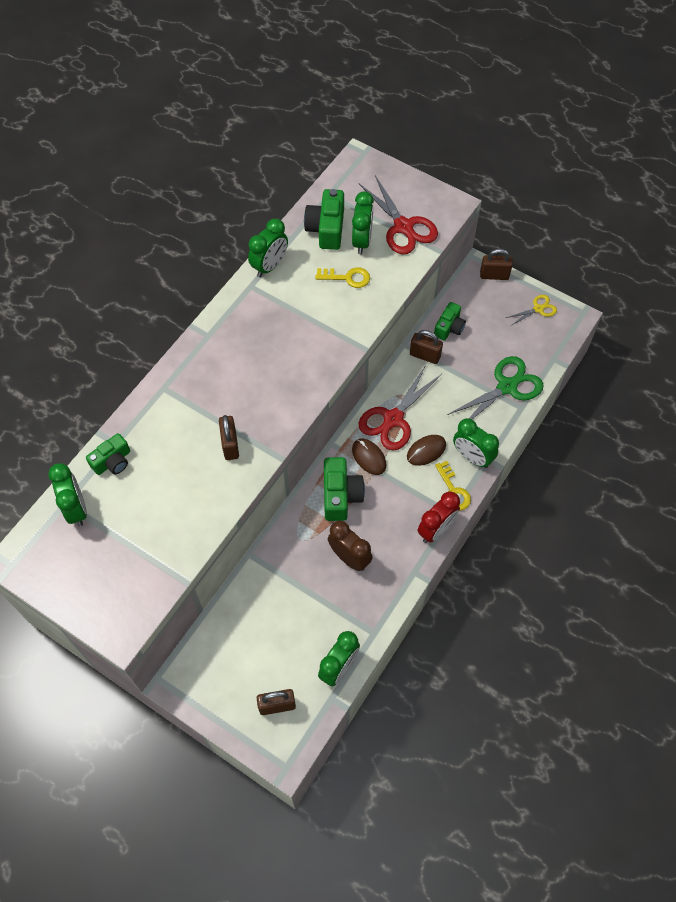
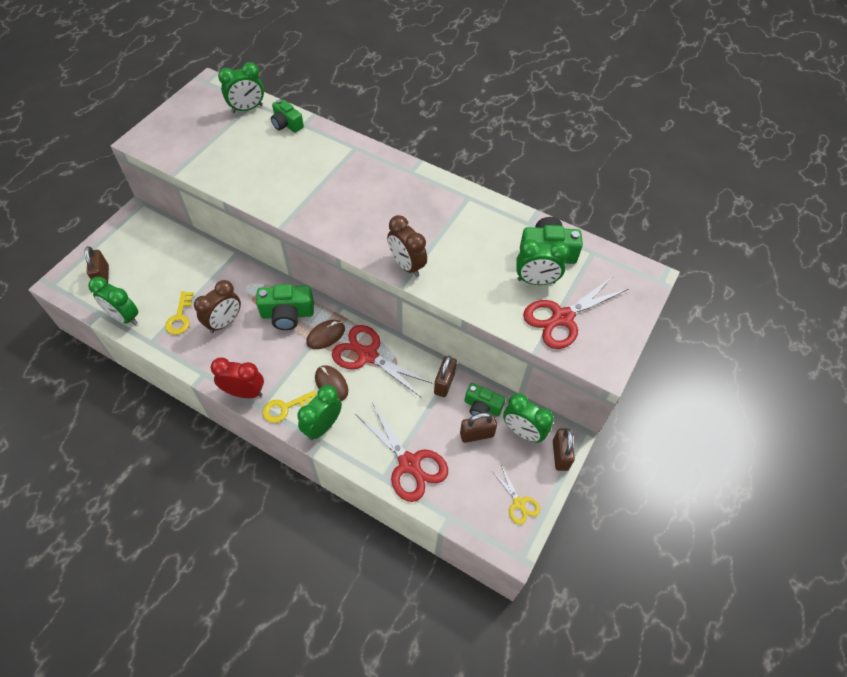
camera: 85 degrees right, 5 degrees down
(230, 445) = (297, 192): brown padlock -> brown padlock (476, 434)
(269, 266) = (493, 209): green clock -> green clock (523, 432)
(340, 343) = (406, 265): none -> brown clock
(347, 278) = (486, 270): yellow key -> yellow key (180, 317)
(436, 530) = (244, 392): red clock -> red clock turned 150 degrees clockwise
(507, 387) = (409, 463): green scissors -> red scissors

